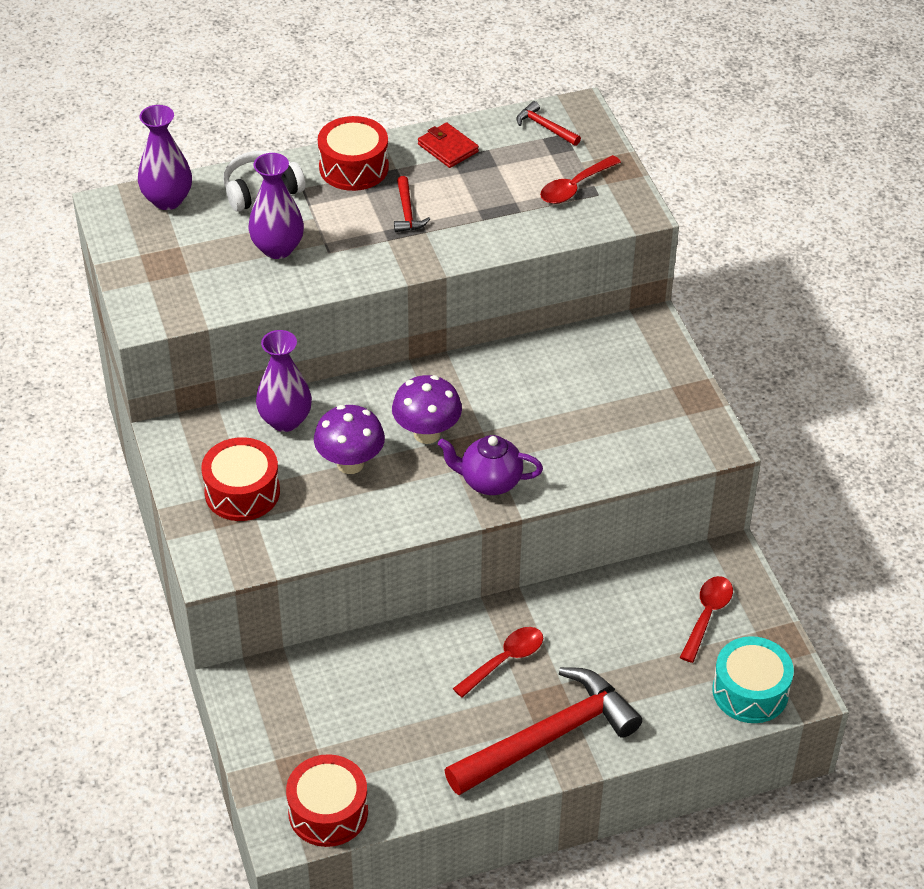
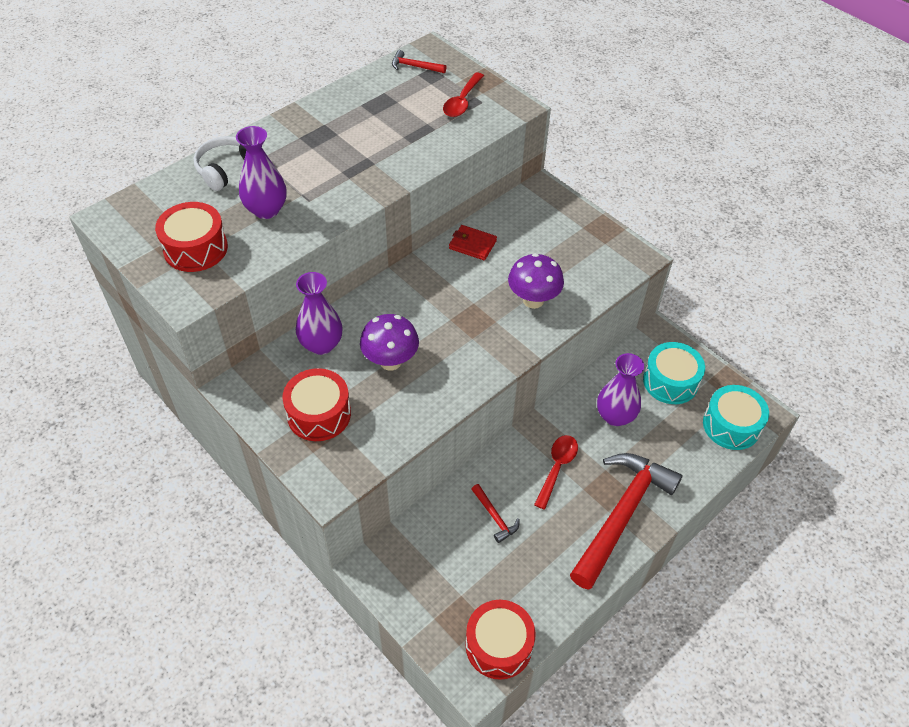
camera: 25 degrees left, 5 degrees up
(167, 200) = (154, 198): purple vase -> purple vase (615, 416)
(354, 167) = (291, 132): red drum -> red drum (195, 248)
(407, 212) = (351, 153): red hammer -> red hammer (494, 517)
(427, 433) = (434, 318): purple mushroom -> purple mushroom (533, 300)
(448, 148) = (354, 99): red wallet -> red wallet (472, 244)
(489, 482) = (501, 339): purple teapot -> none
(707, 615) = (670, 381): red spoon -> turquoise drum

